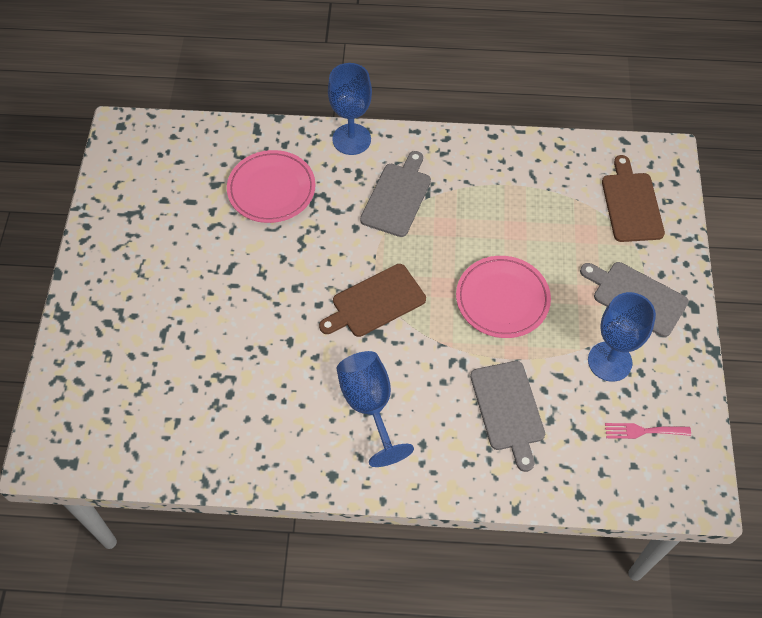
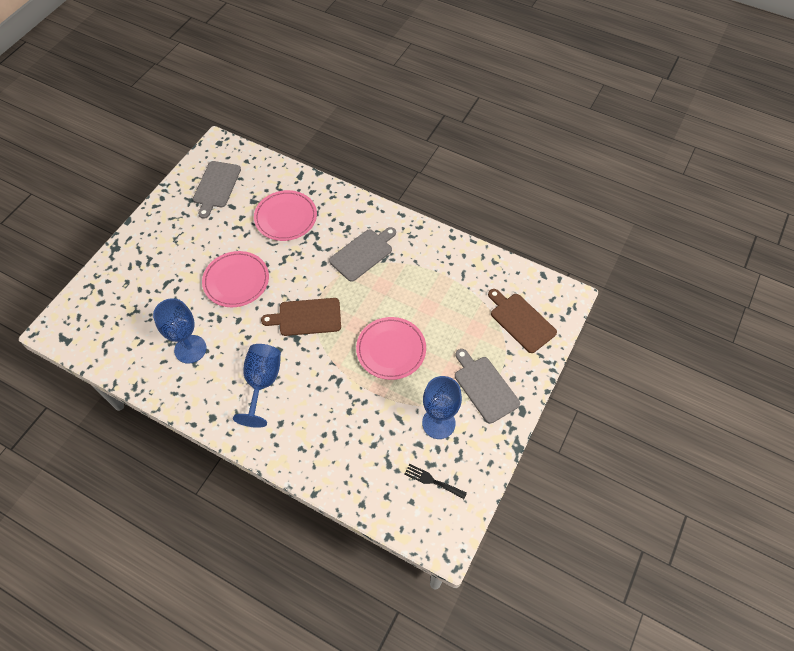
camera: 25 degrees right, 0 degrees up
(256, 293) = (236, 281): none -> pink plate
(351, 139) = (356, 204): blue goblet -> blue goblet (190, 349)
(508, 409) = (350, 425): grey cutting board -> grey cutting board (216, 186)
(631, 204) = (521, 321): brown cutting board -> brown cutting board turned 60 degrees counterclockwise
(642, 431) = (432, 481): pink fork -> black fork

